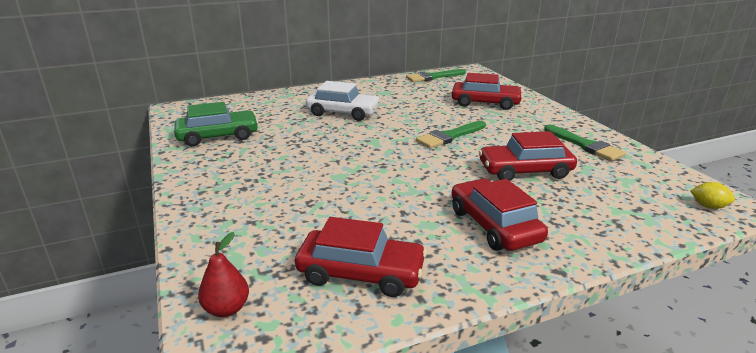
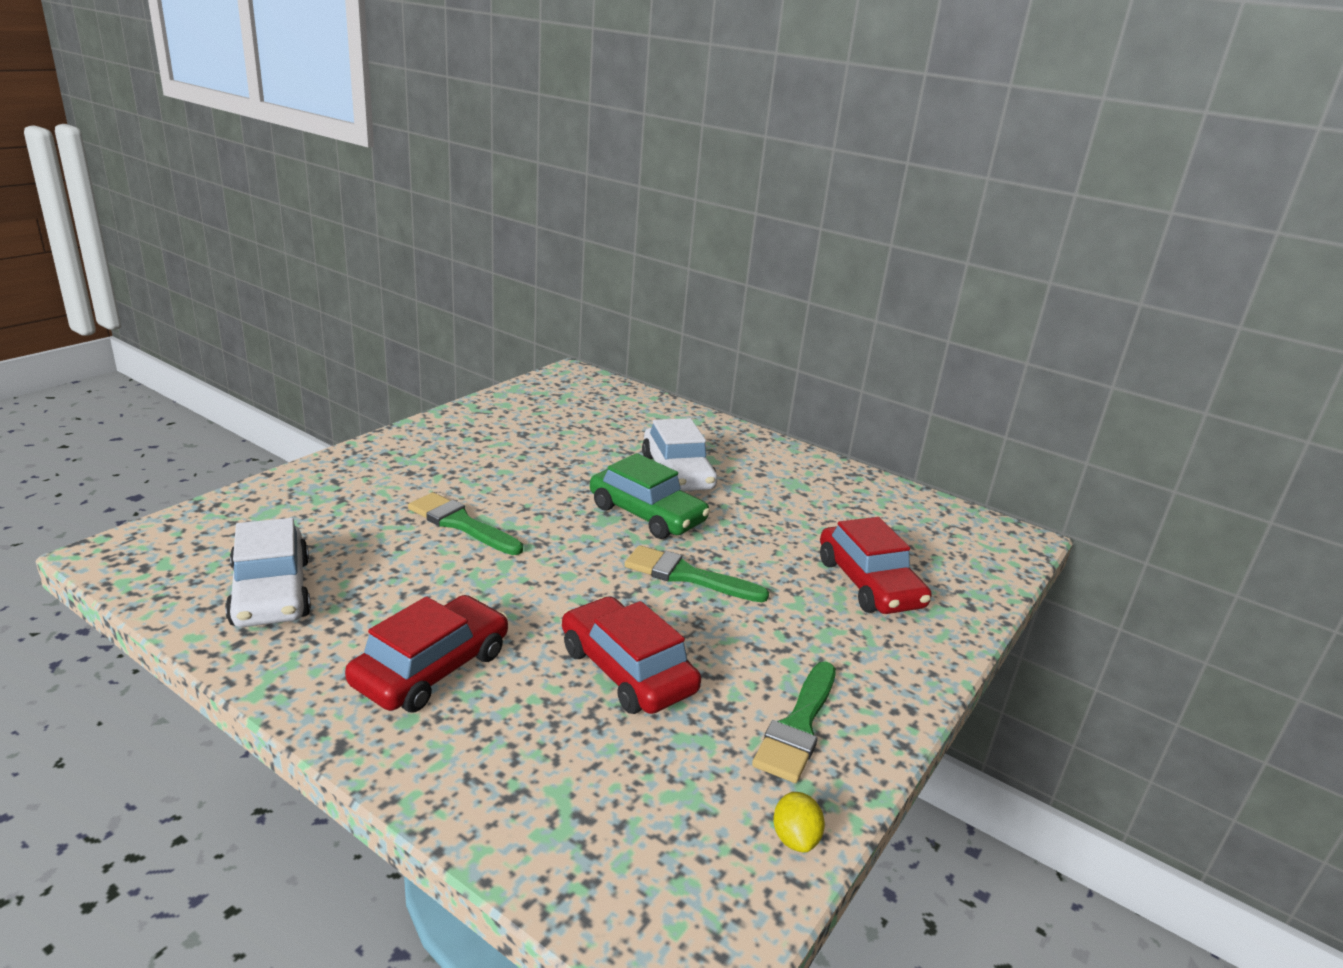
camera: 55 degrees right, 0 degrees up
(218, 136) = (522, 418): green car -> green car (647, 514)
(226, 309) = (181, 535): red pear -> none
(361, 273) = (271, 592): red car -> white car
(433, 77) = (922, 509): green brush -> green brush (461, 524)
(708, 206) = (660, 920): yellow lemon -> yellow lemon (795, 838)

